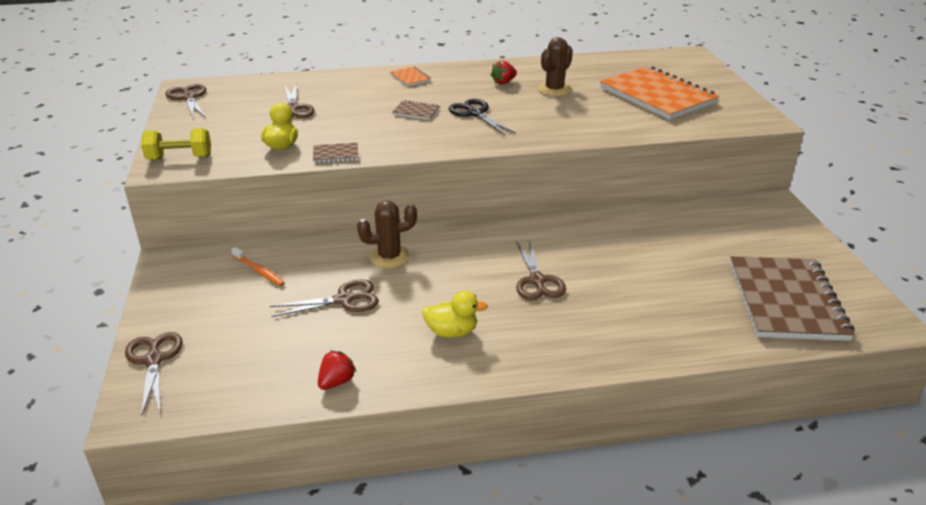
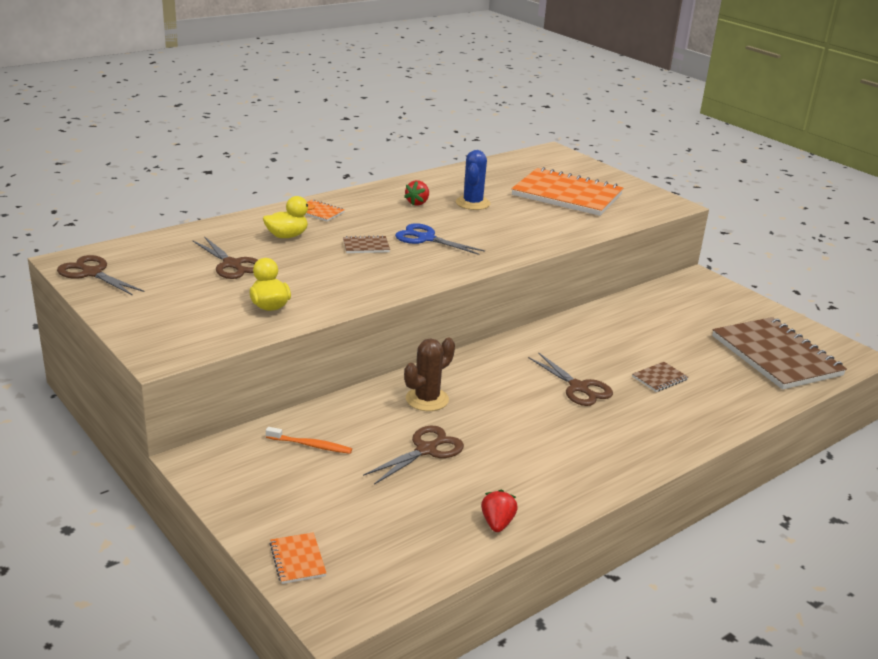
camera: 30 degrees left, 5 degrees down
(154, 360) = (297, 559): brown scissors -> orange notebook
(180, 158) = (169, 340): yellow dumbbell -> none
(335, 154) = (336, 303): brown notebook -> brown notebook (659, 378)
(452, 332) = (552, 451): yellow duck -> yellow duck (287, 236)
(475, 114) = (426, 238): black scissors -> blue scissors
(554, 90) = (472, 203): brown cactus -> blue cactus

